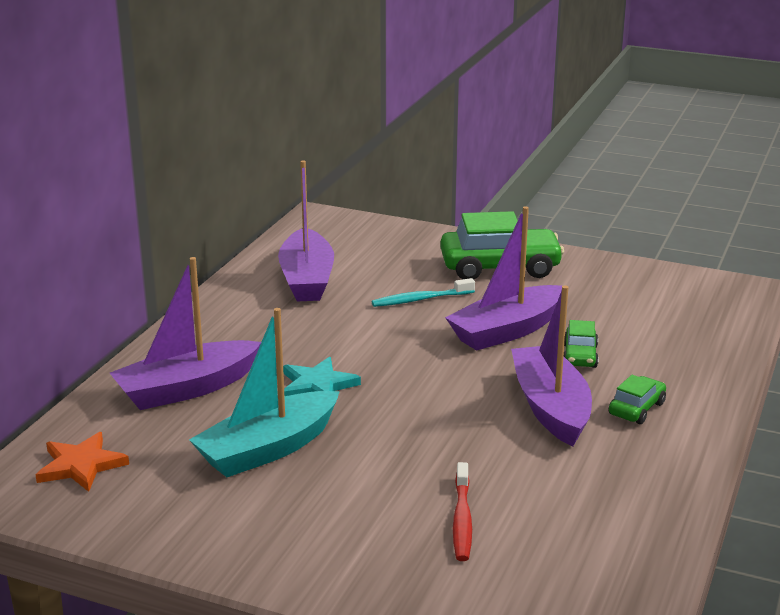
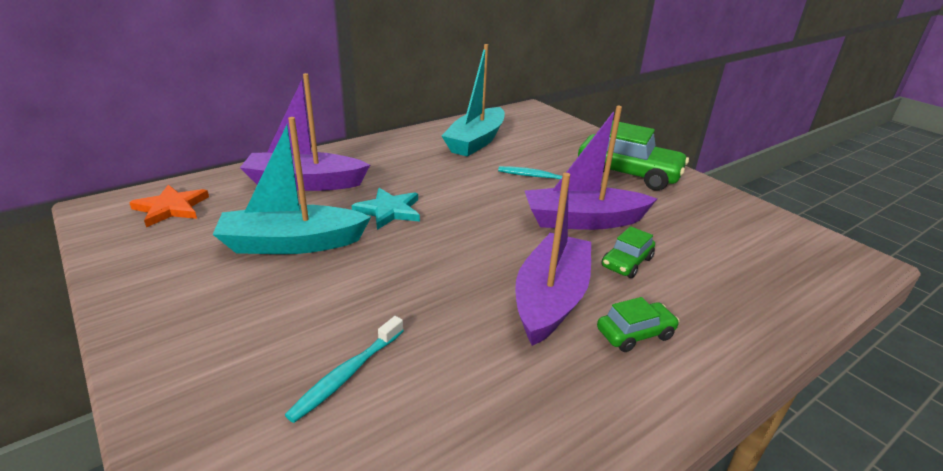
camera: 30 degrees right, 5 degrees up
(307, 279) = (476, 141): purple boat -> turquoise boat
(462, 519) = (347, 374): red toothbrush -> turquoise toothbrush

